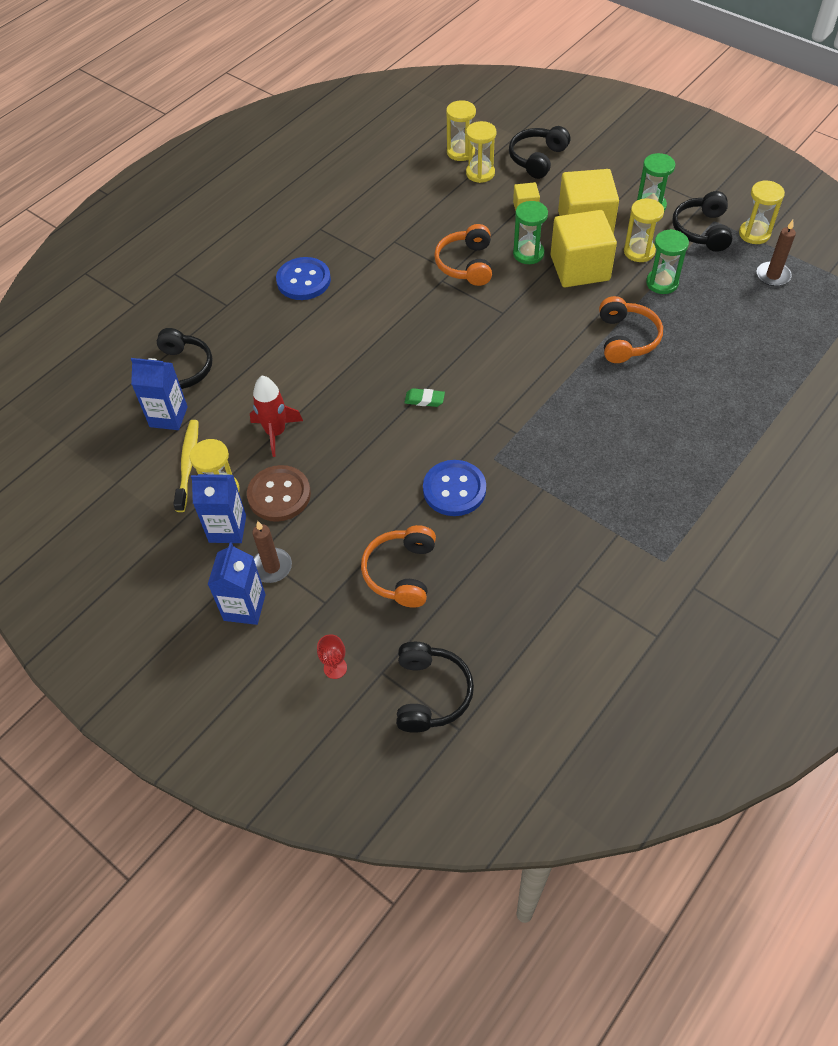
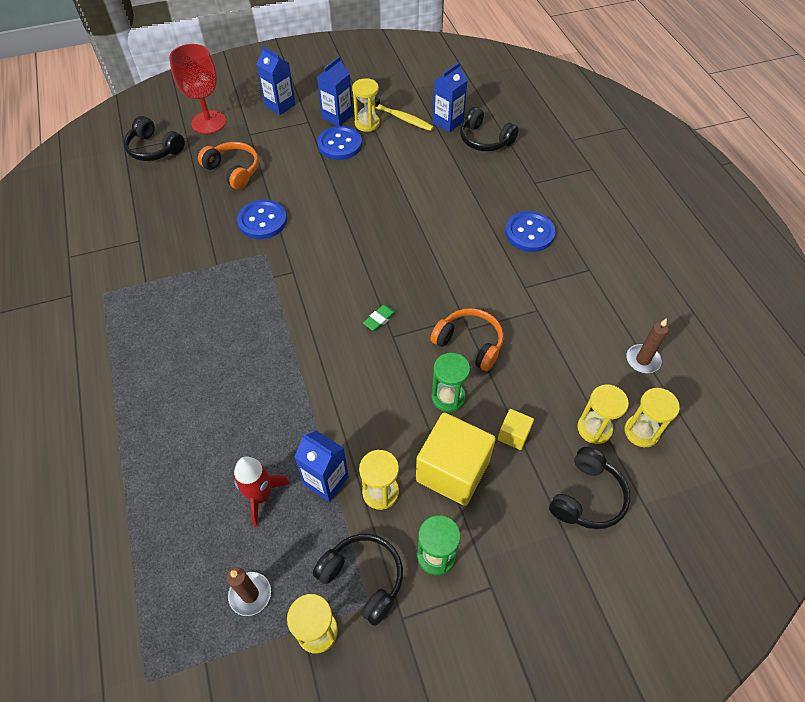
camera: 120 degrees right, 0 degrees up
(272, 567) = (293, 123): brown candle -> brown candle (642, 360)
(276, 432) = (390, 161): red rocket -> red rocket (260, 496)
(279, 495) = (340, 144): brown button -> blue button
(335, 668) = (208, 122): red goblet -> red goblet, size x2.38
(424, 400) = (349, 243): green eraser -> green eraser (379, 319)
(537, 159) = (587, 497): black headphones -> black headphones turned 60 degrees clockwise
(580, 268) = (399, 426): yellow cube -> none
(626, 339) = (290, 403): orange headphones -> none
(662, 283) = (326, 481): green hourglass -> blue carton

